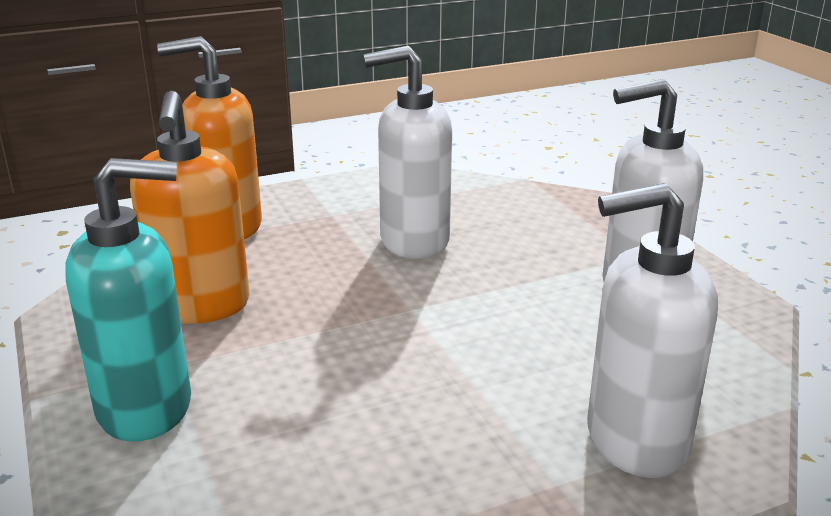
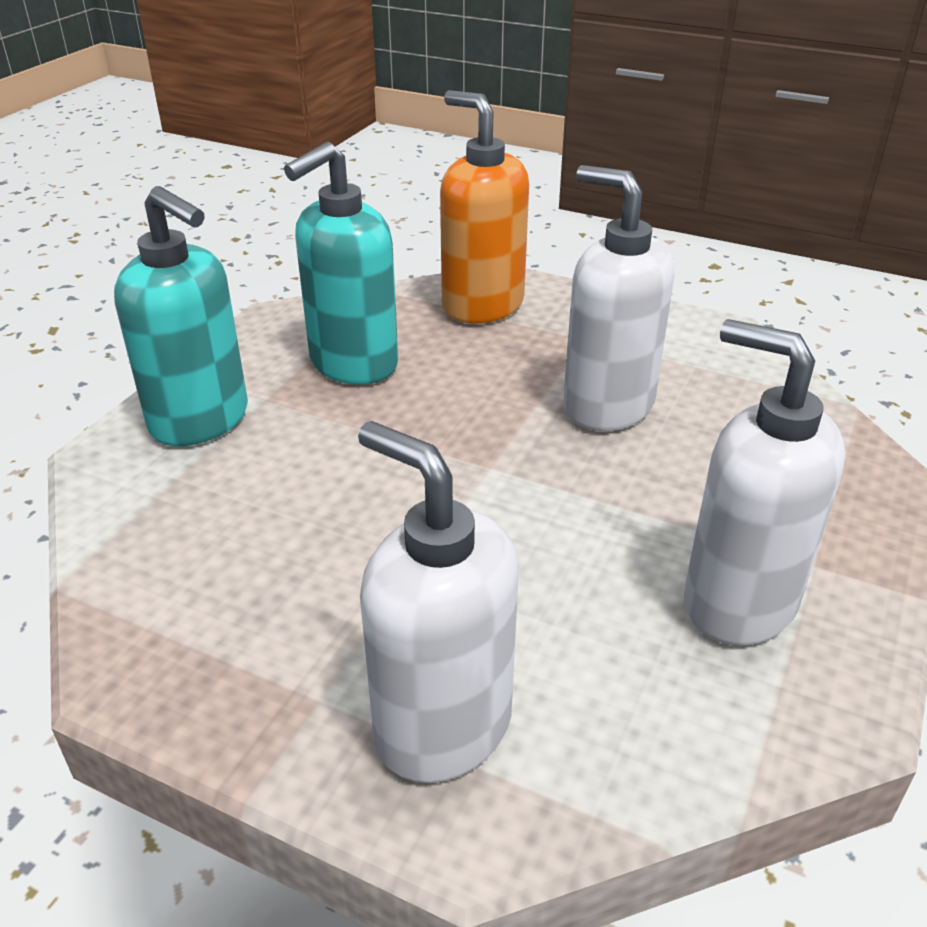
camera: 50 degrees right, 10 degrees up
(200, 306) = (353, 364): orange soap dispenser -> turquoise soap dispenser

